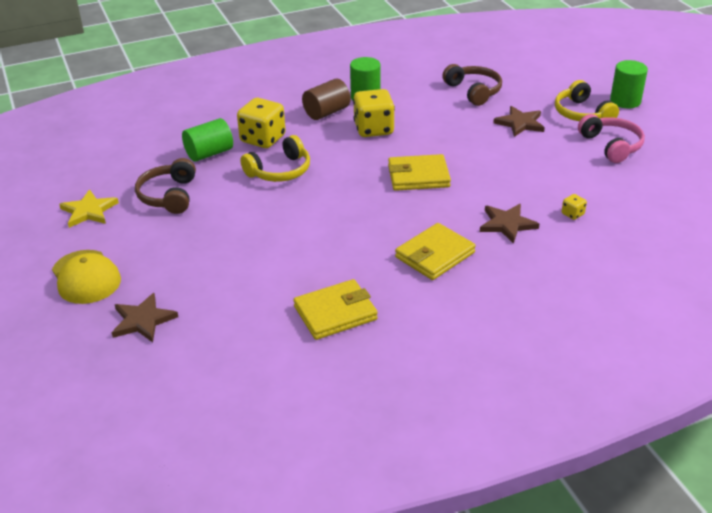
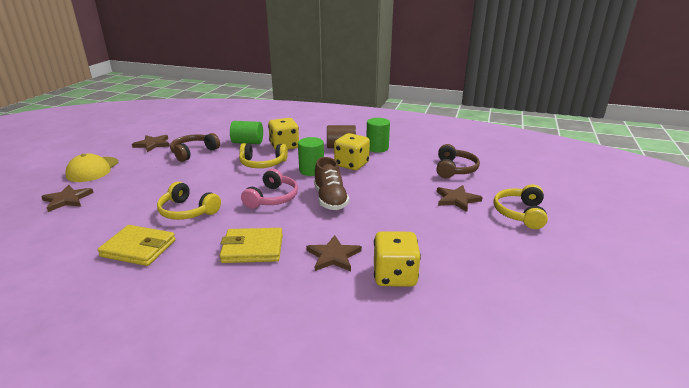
camera: 40 degrees right, 10 degrees down
(89, 211) = (152, 144): yellow star -> brown star
(307, 258) = (187, 211): none -> yellow headphones
(418, 176) = (330, 199): yellow wallet -> brown shoe
(572, 214) = (394, 276): yellow dice -> yellow dice, size x2.27
(611, 146) = (511, 245): pink headphones -> pink headphones (272, 198)
(625, 101) = (576, 220): green cylinder -> green cylinder (311, 170)

